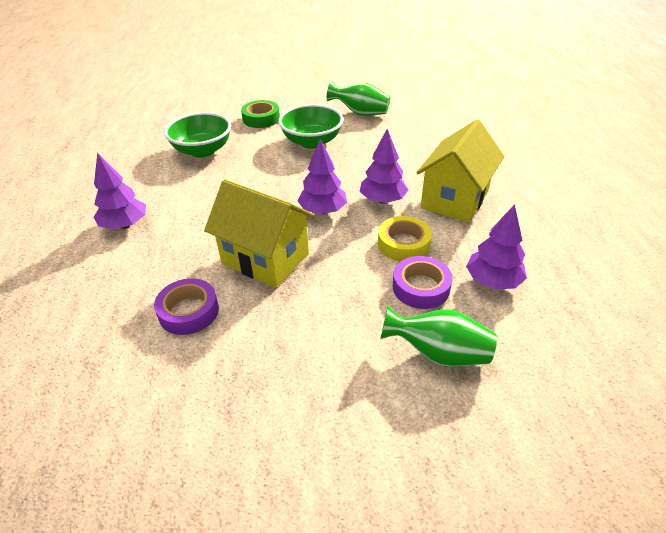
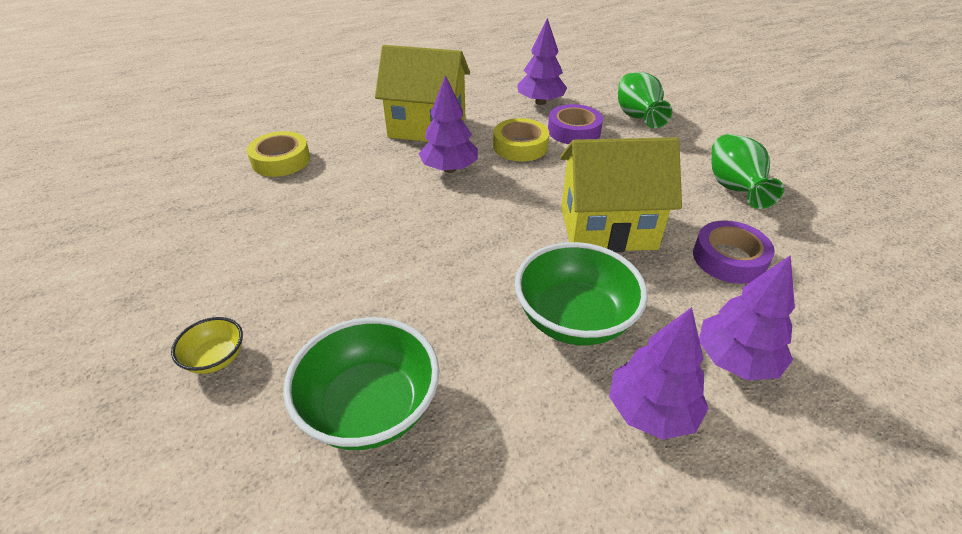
camera: 110 degrees left, 0 degrees up
(261, 119) = (216, 358): green tape -> yellow bowl
(265, 258) = (607, 228): yellow house -> yellow house turned 75 degrees clockwise
(312, 142) = (311, 259): green bowl -> green bowl (574, 319)
(323, 211) = (493, 207): purple tree -> purple tree (735, 360)
(360, 113) = (202, 227): green vase -> green vase (734, 188)
(423, 135) = (281, 160): none -> yellow tape

